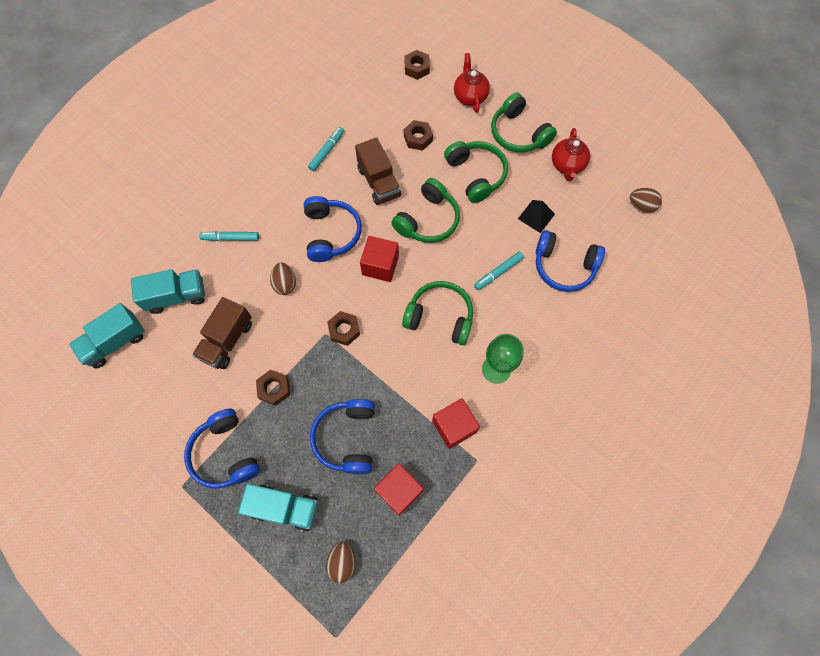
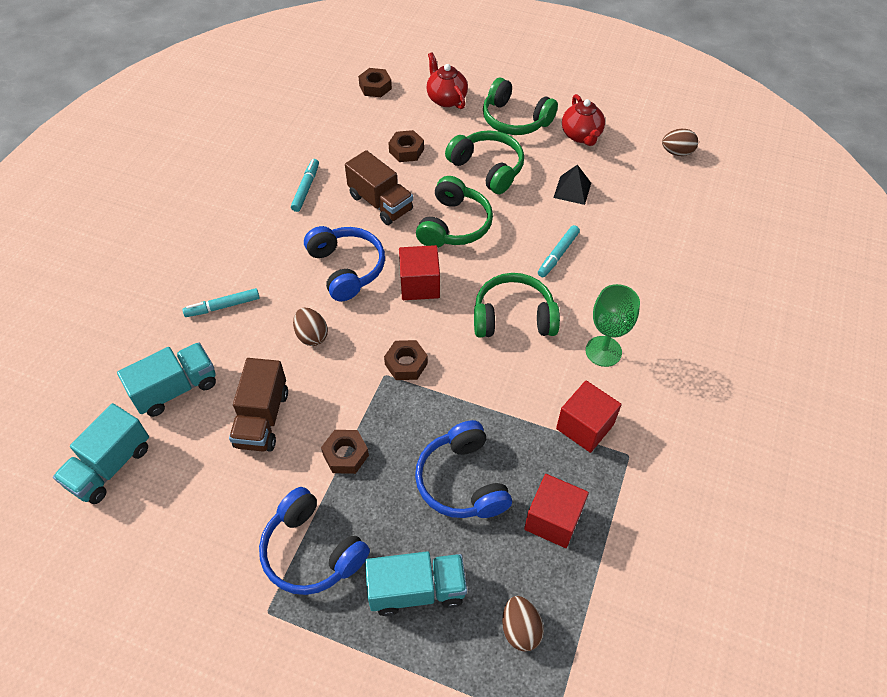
camera: 20 degrees left, 15 degrees down
(564, 266) = (626, 229): blue headphones -> none

